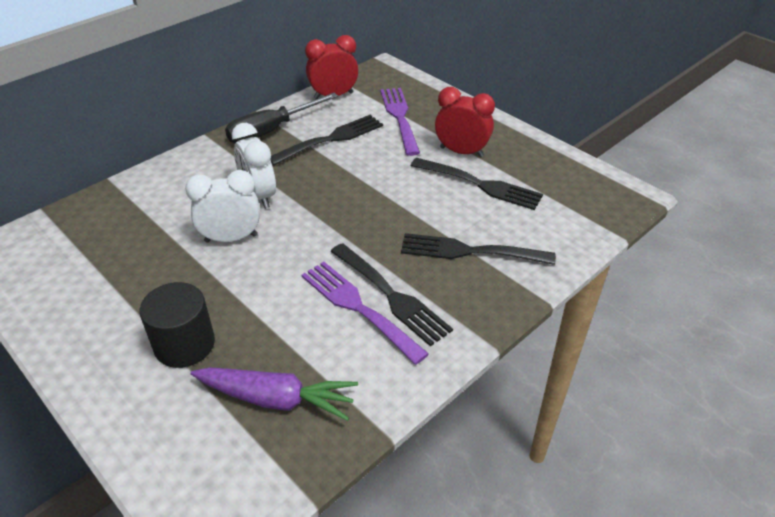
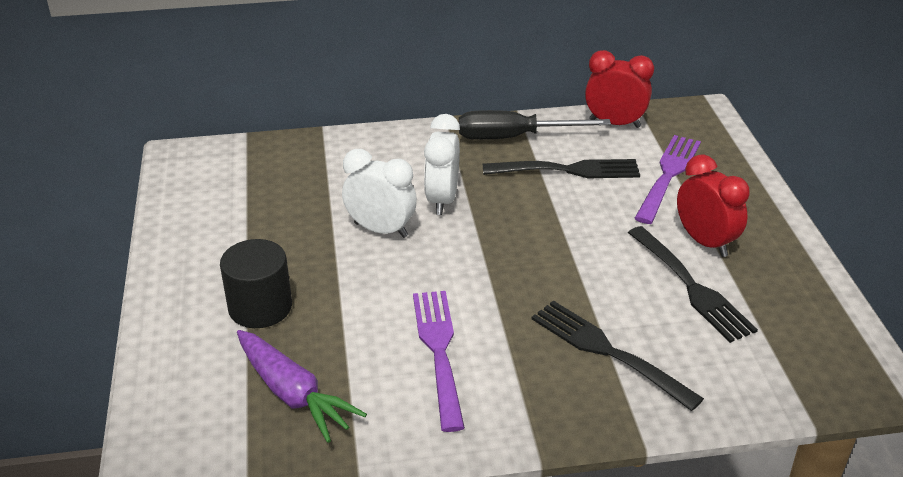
camera: 35 degrees right, 5 degrees down
(391, 296) = (482, 356): black fork -> none

